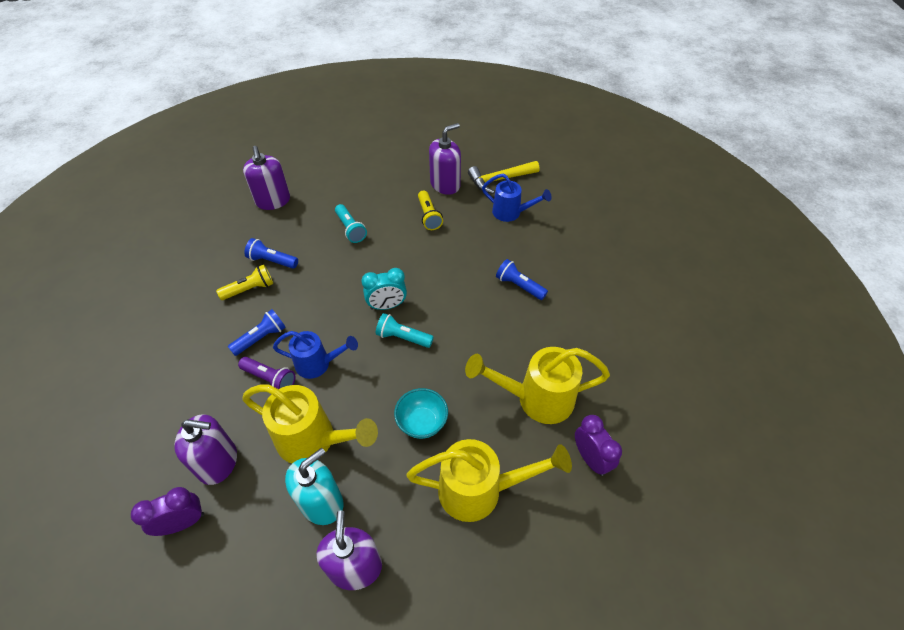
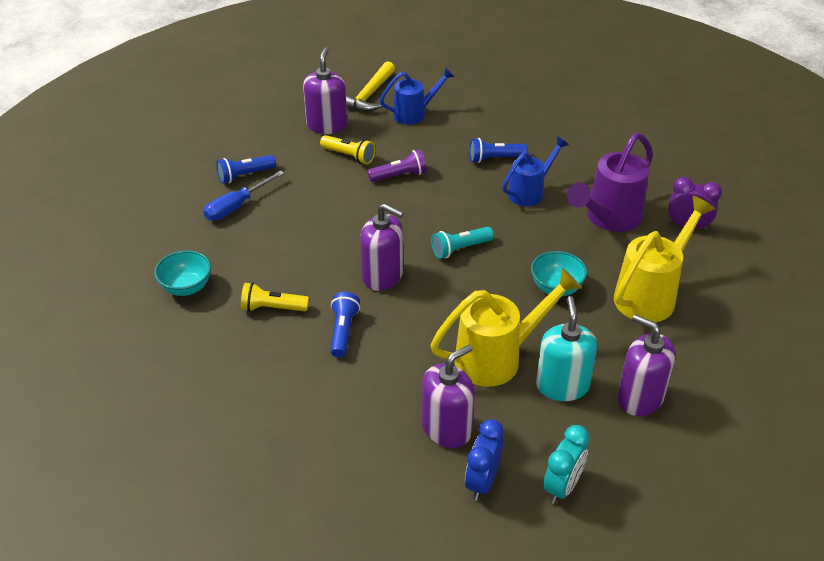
camera: 45 degrees left, 10 degrees down
(183, 522) = (482, 482): purple clock -> blue clock
(230, 240) = (186, 287): none -> turquoise bowl
(250, 289) = (272, 308): yellow flashlight -> yellow flashlight turned 105 degrees counterclockwise
(270, 379) = (398, 350): purple flashlight -> purple flashlight (399, 176)
(272, 261) = (258, 275): blue flashlight -> blue flashlight (245, 175)
(273, 201) = (178, 233): purple soap dispenser -> purple soap dispenser (383, 276)
(318, 364) = (422, 312): blue watering can -> blue watering can (530, 192)
(322, 206) = (236, 206): none -> blue screwdriver
(350, 229) = (293, 207): turquoise flashlight -> none
(387, 306) = (414, 238): turquoise clock -> turquoise clock (562, 487)
(536, 399) = (608, 218): yellow watering can -> purple watering can

